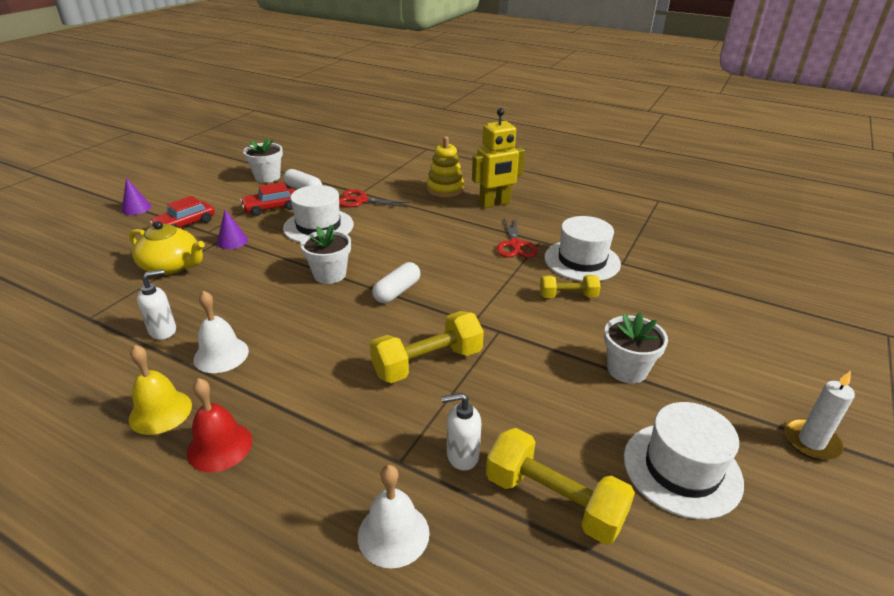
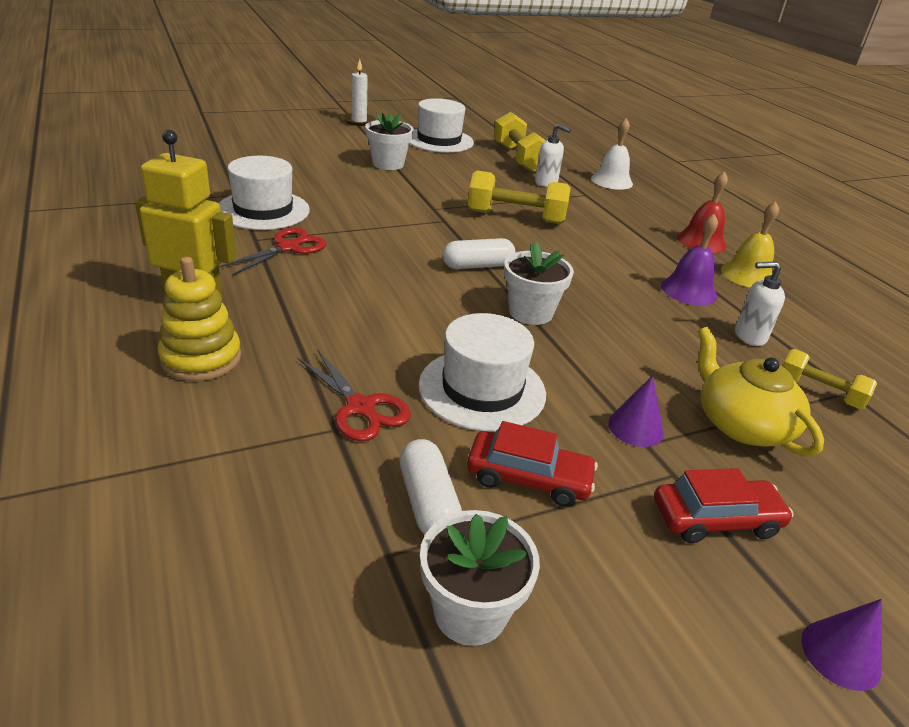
camera: 145 degrees left, 0 degrees up
(221, 355) = (688, 290): white bell -> purple bell
(568, 296) = (337, 200): yellow dumbbell -> yellow dumbbell (819, 392)

